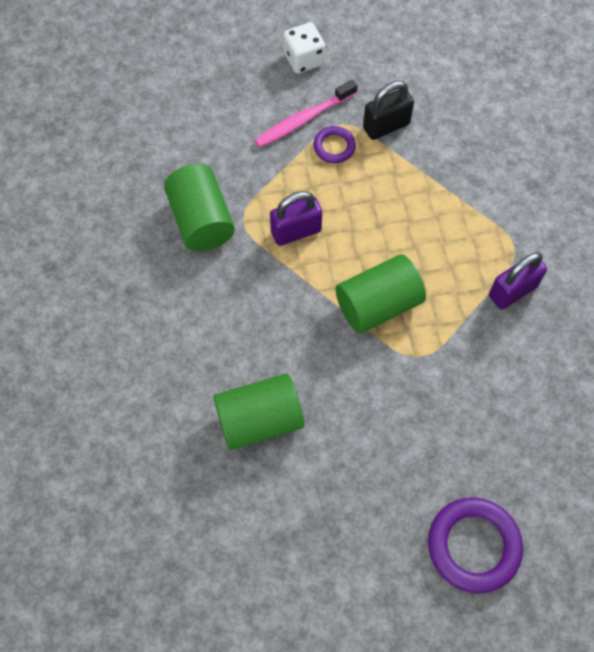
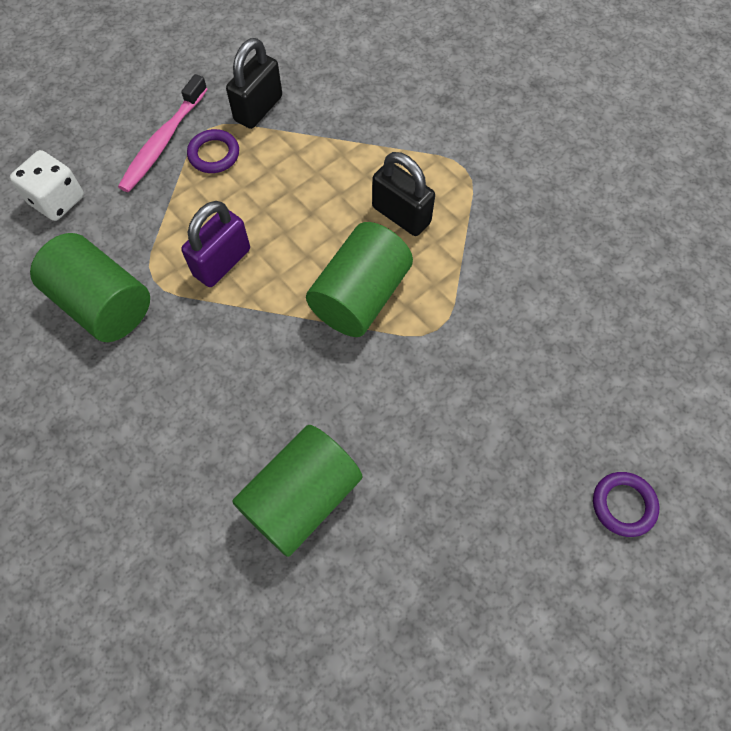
camera: 30 degrees left, 0 degrees up
(303, 59) = (128, 81): white dice -> white dice (57, 200)
(443, 260) = (401, 215): none -> black padlock
(473, 546) = (623, 505): purple ring -> purple ring, size x0.54
(512, 291) = (490, 212): purple padlock -> none

